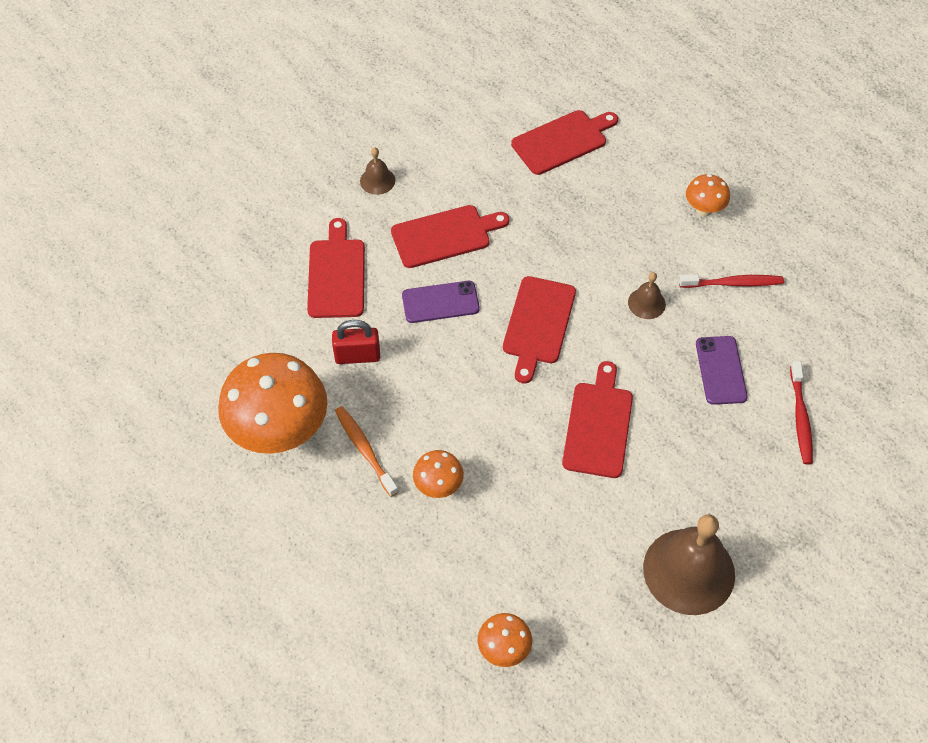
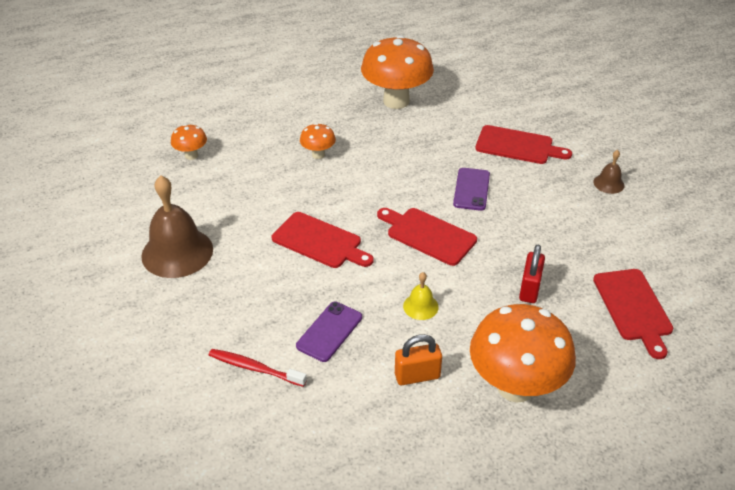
camera: 110 degrees right, 15 degrees down
(357, 356) = (440, 142): red padlock -> red padlock (529, 289)
(364, 450) = (364, 130): orange toothbrush -> none
(445, 236) = (537, 206): red cutting board -> none
(646, 303) = (420, 306): brown bell -> yellow bell
(703, 210) = (515, 387): orange mushroom -> orange mushroom, size x2.15
(720, 370) = (329, 331): purple phone -> purple phone turned 75 degrees counterclockwise
(733, 283) = (417, 376): red toothbrush -> orange padlock

